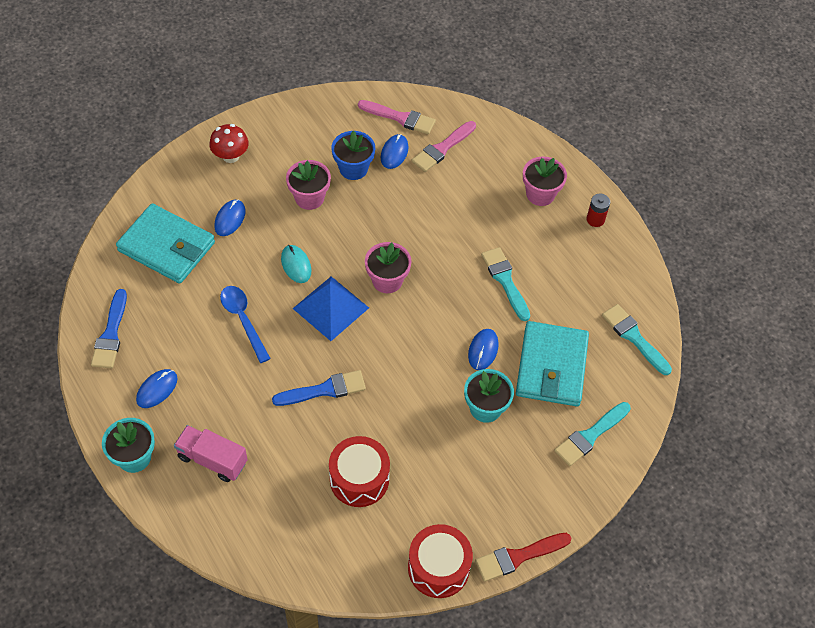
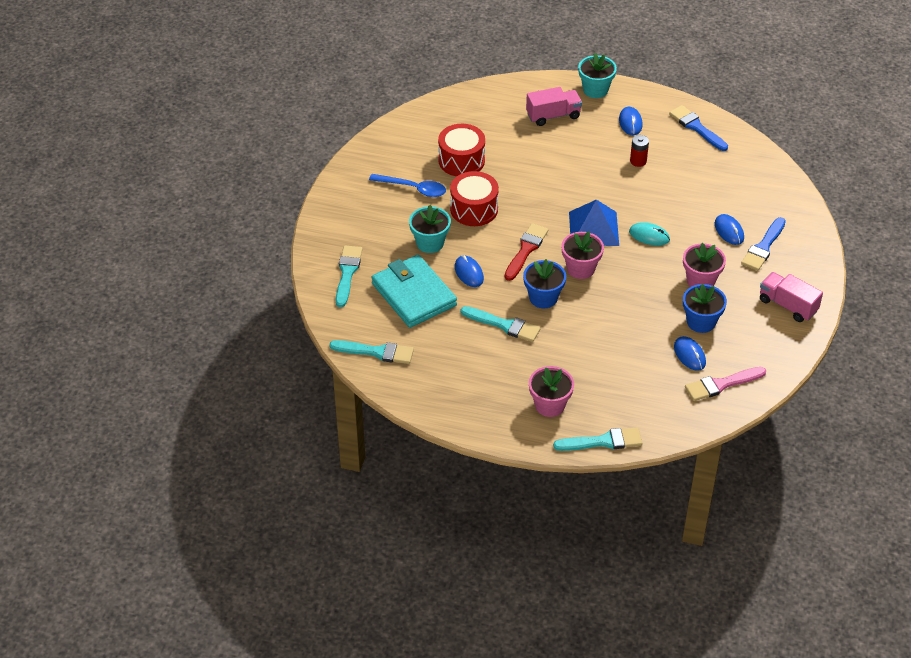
camera: 140 degrees right, 10 degrees down
(167, 246) = (740, 189): turquoise wallet -> none
(230, 156) = (790, 267): red mushroom -> none
(243, 320) = (635, 185): blue spoon -> blue spoon (413, 188)
(275, 132) = (787, 305): none -> pink truck
(324, 390) = (538, 186): blue brush -> blue brush (763, 247)
(438, 568) = (369, 153): red drum -> red drum (474, 209)
(442, 148) = (661, 385): pink brush -> none
(447, 279) = (543, 298): none -> blue flower pot
(518, 557) = (328, 186): red brush -> red brush (526, 250)
(531, 143) = (603, 441): none -> turquoise brush
(595, 219) = (488, 416): red battery -> red battery (638, 161)

